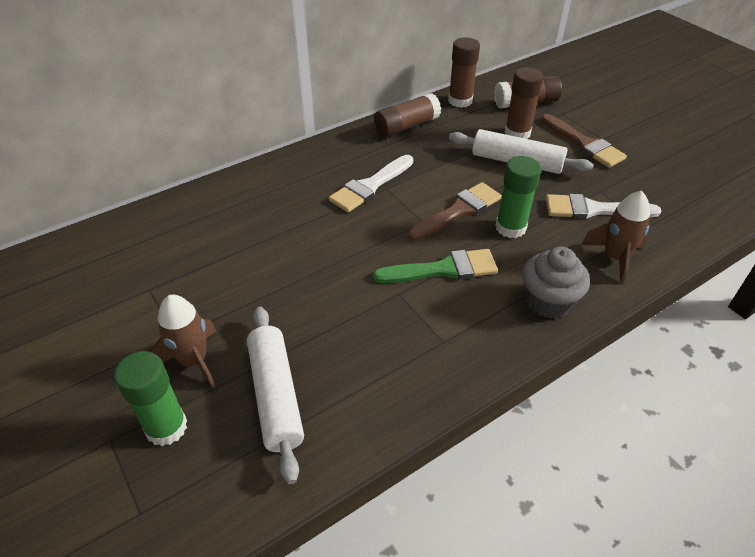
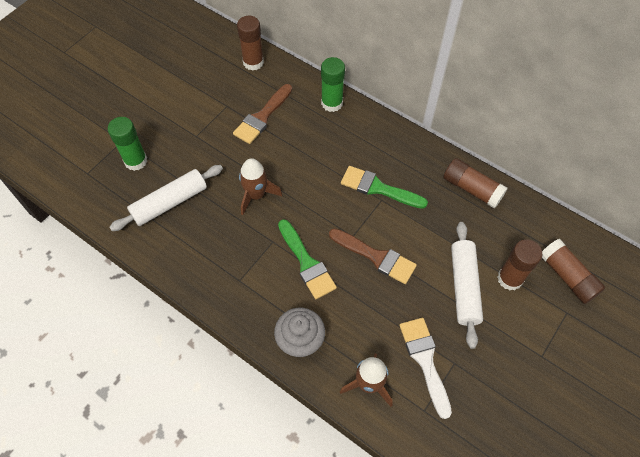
camera: 70 degrees right, 15 degrees up
(193, 360) = (182, 152): brown rocket -> brown rocket (256, 195)
(370, 186) = (378, 188): white brush -> green brush
(460, 101) = (537, 219): brown glue stick -> brown glue stick (253, 62)
(510, 227) = (372, 299): green glue stick -> green glue stick (332, 103)
(584, 144) = (523, 340): brown brush -> brown brush (262, 117)

